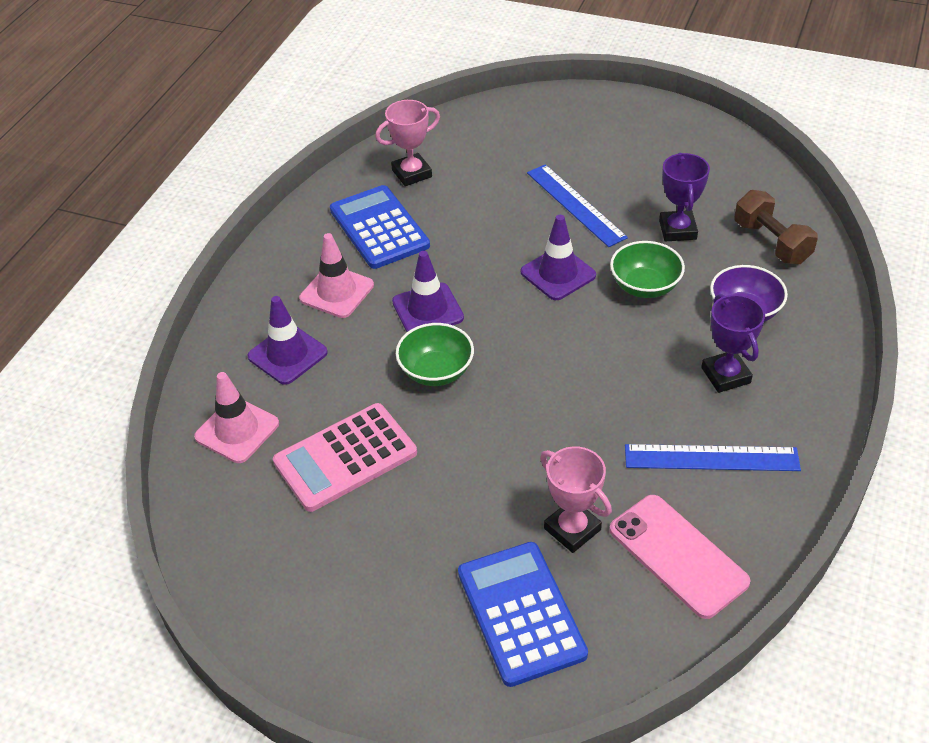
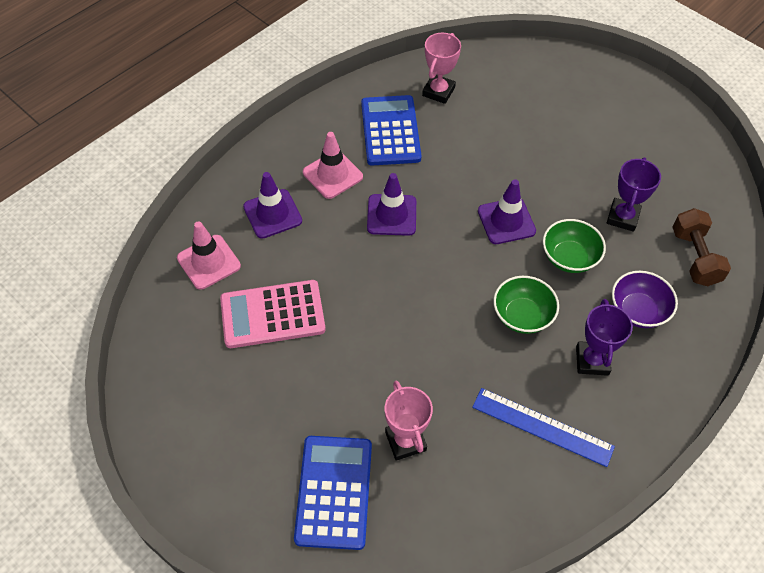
camera: 20 degrees right, 10 degrees up
(412, 173) = (438, 92): pink trophy -> pink trophy turned 60 degrees counterclockwise
(436, 371) = (372, 269): green bowl -> green bowl (522, 316)
(575, 205) = (552, 165): blue ruler -> none
(677, 556) = (472, 496): pink phone -> none

